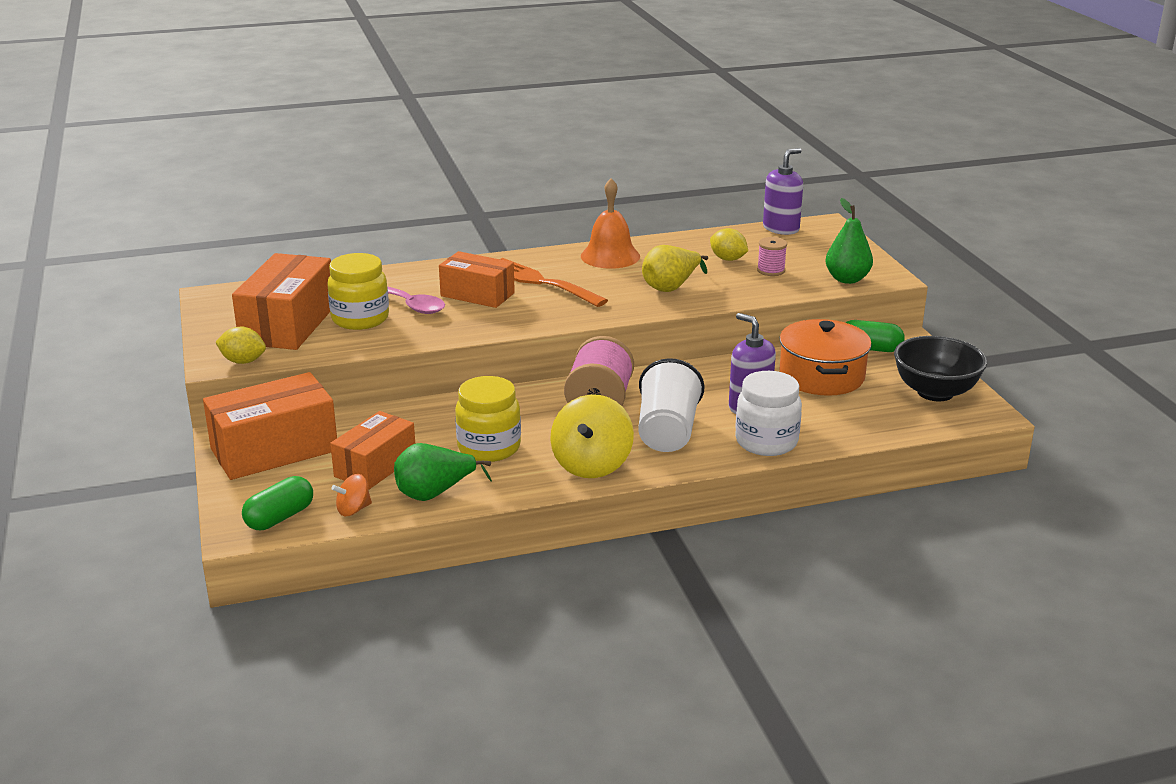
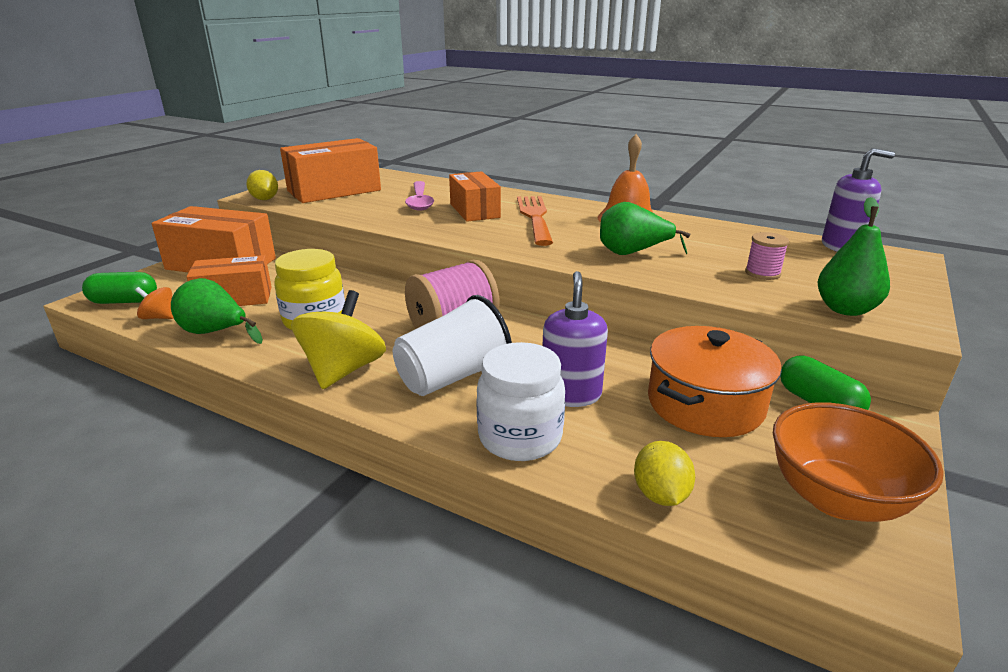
camera: 45 degrees right, 0 degrees up
(360, 319) = (375, 200): yellow jar -> none
(592, 464) = (343, 370): yellow spinning top -> yellow spinning top turned 135 degrees clockwise
(671, 287) = (632, 253): yellow pear -> green pear
(728, 259) = (733, 251): yellow lemon -> yellow lemon (660, 494)
(935, 392) = (836, 498): black bowl -> orange bowl

